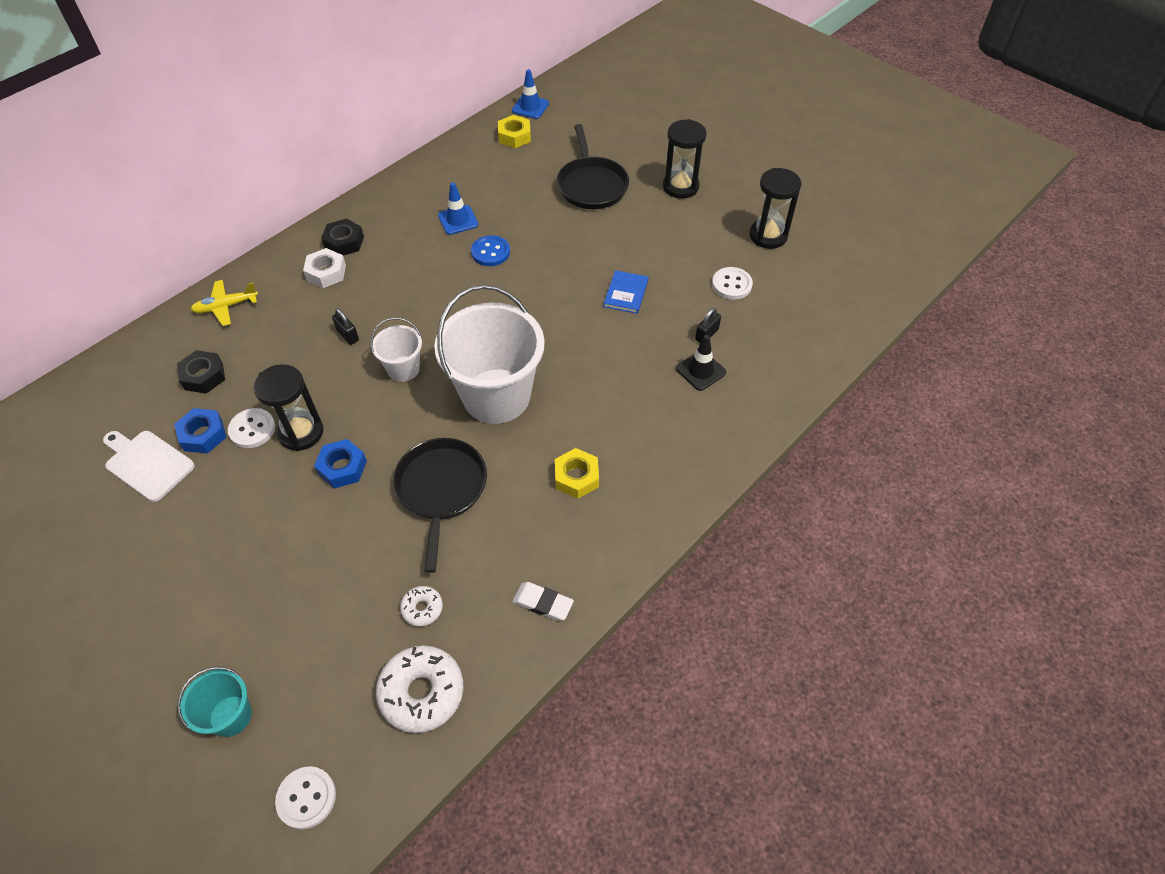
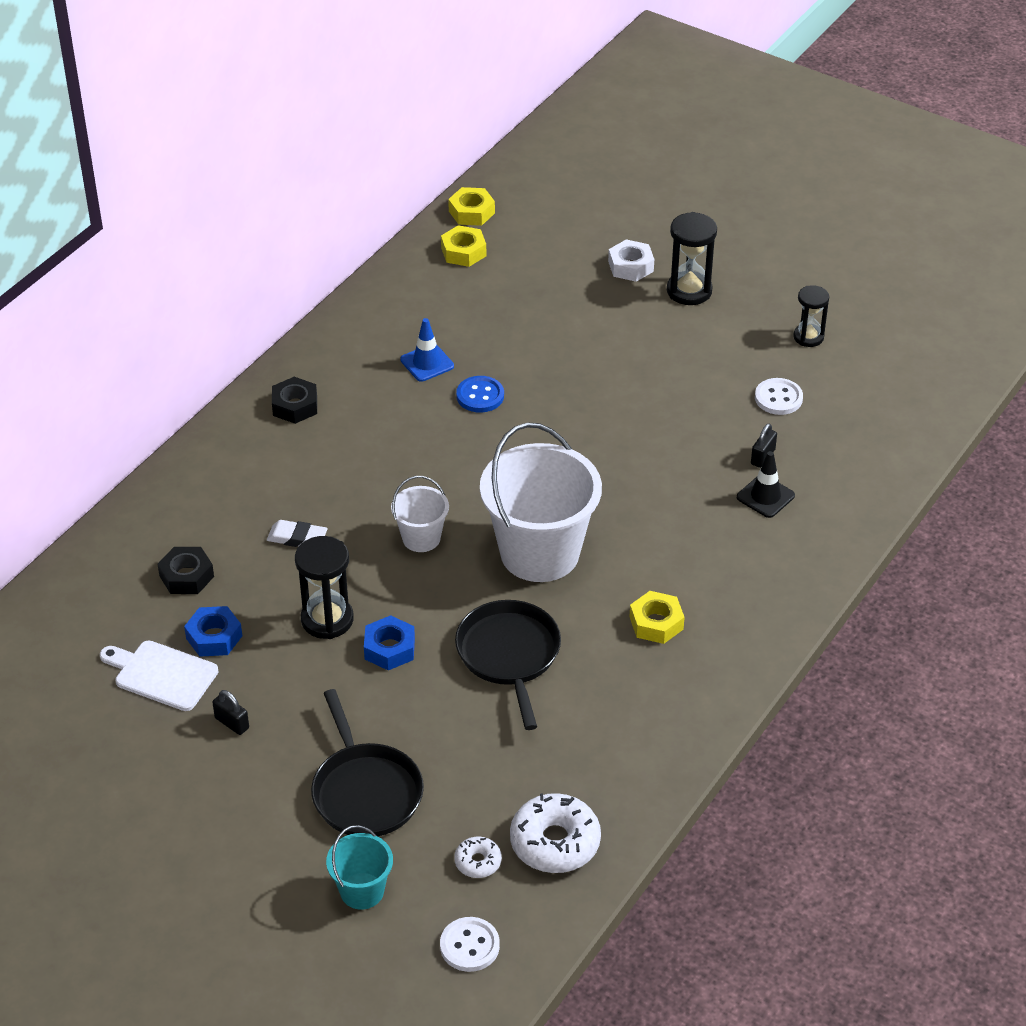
camera: 10 degrees left, 10 degrees down
(226, 306) = (179, 497): yellow plane -> none
(252, 429) = (269, 624): white button -> none
(326, 273) = (287, 444): white nut -> white nut (630, 266)
(347, 335) = (341, 510): black padlock -> black padlock (232, 723)
(422, 608) = (528, 769): white donut -> white donut (478, 862)
(530, 107) = (471, 212): blue traffic cone -> yellow nut
(543, 603) = (656, 746): white eraser -> white eraser (297, 538)
(591, 185) = (579, 302): black pan -> black pan (365, 792)
(626, 293) = (657, 423): blue book -> none
(768, 236) = (808, 337): black hourglass -> black hourglass, size x0.66

